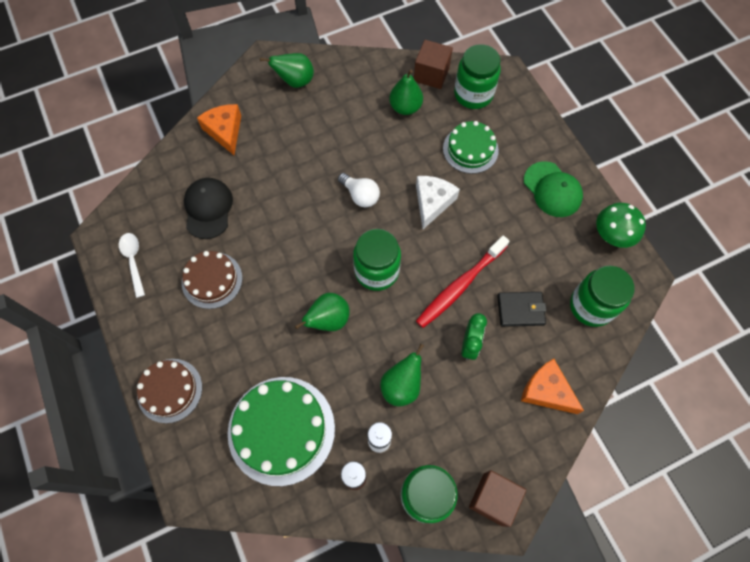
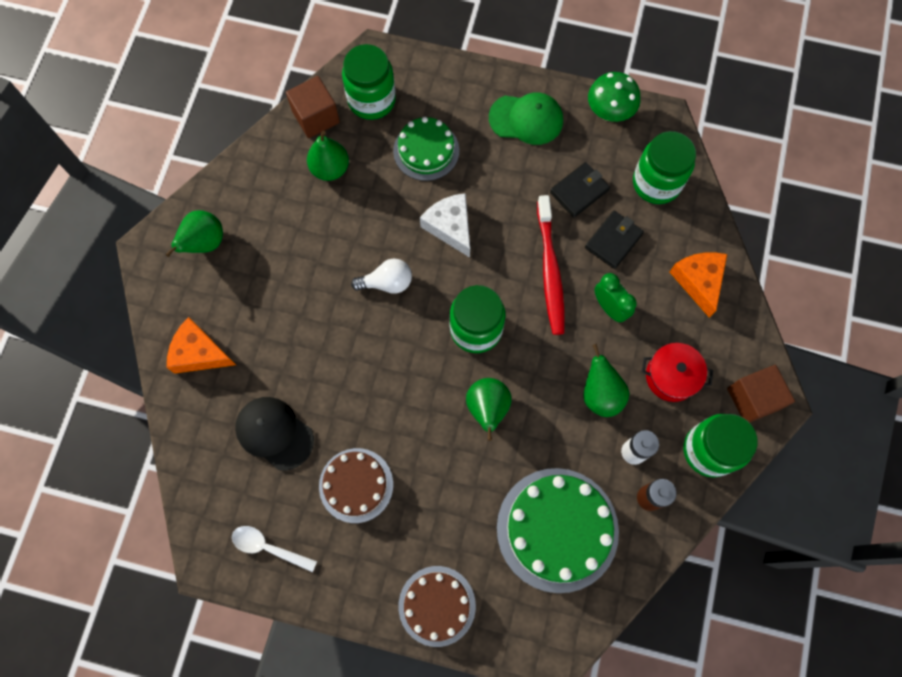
camera: 50 degrees left, 5 degrees up
(457, 425) = (671, 376): none -> red pot
(534, 260) = (579, 191): none -> black wallet
(546, 391) = (698, 281): orange cheese -> orange cheese turned 90 degrees clockwise

